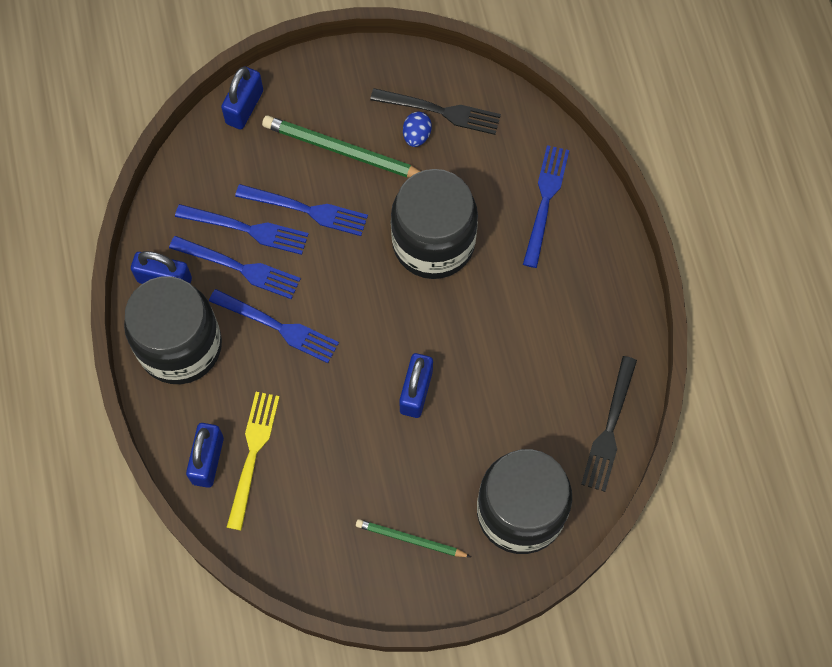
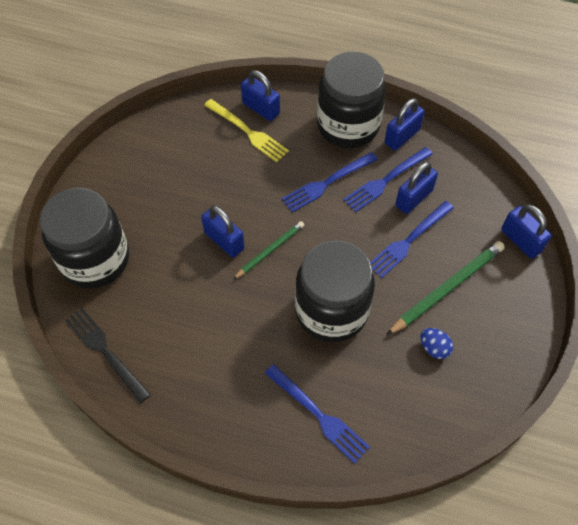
camera: 120 degrees right, 10 degrees down
(248, 229) = (413, 198): blue fork -> blue padlock
(410, 540) = (129, 188): green pencil -> green pencil (270, 250)
(441, 111) = (448, 379): black fork -> none

